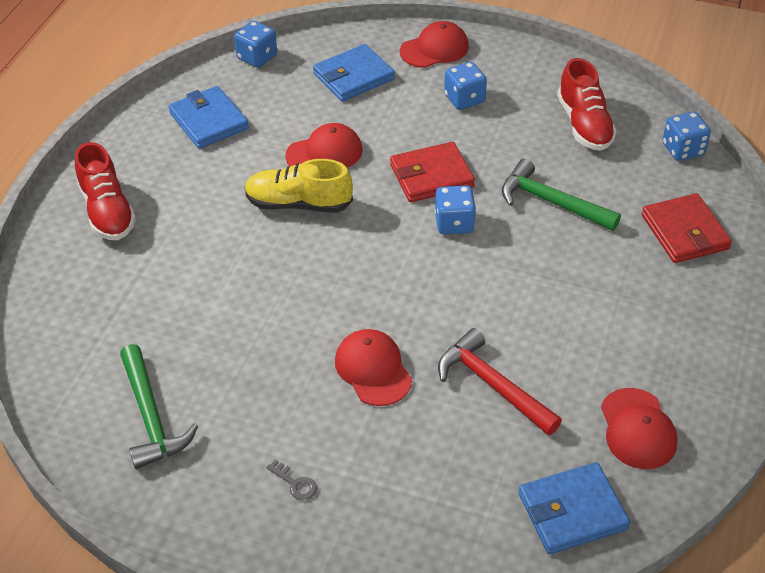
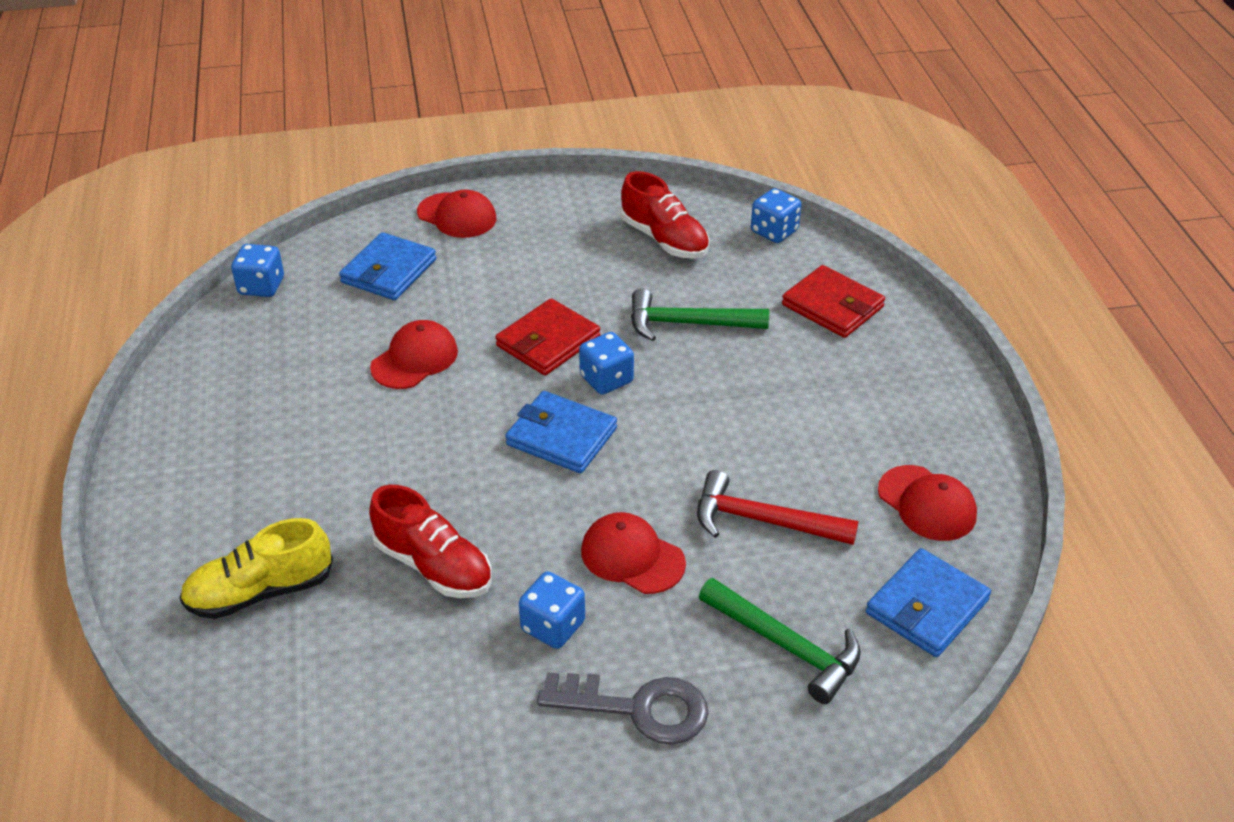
camera: 30 degrees left, 5 degrees down
(107, 211) = (200, 513): red shoe -> red shoe (433, 566)
(151, 416) = (423, 712): green hammer -> green hammer (786, 646)
(209, 121) = (254, 372): blue wallet -> blue wallet (561, 436)
(295, 483) = (637, 708): grey key -> grey key, size x2.36
(298, 204) = (424, 421): yellow shoe -> yellow shoe (260, 592)
(434, 49) = (457, 216): red cap -> red cap turned 90 degrees clockwise
(464, 99) = (525, 255): blue dice -> blue dice (553, 626)

